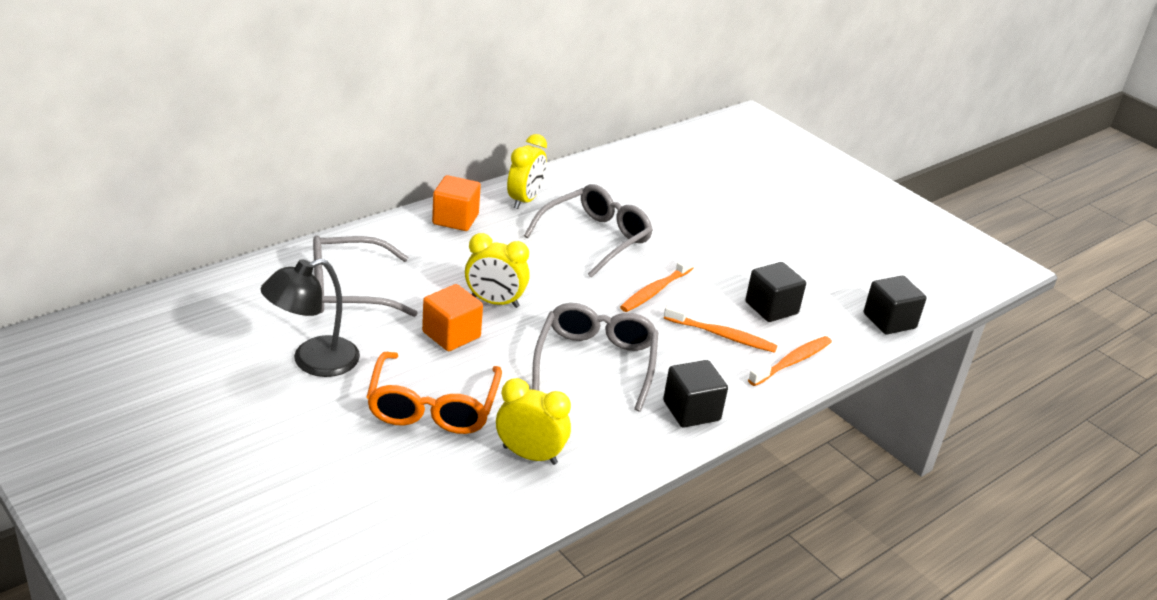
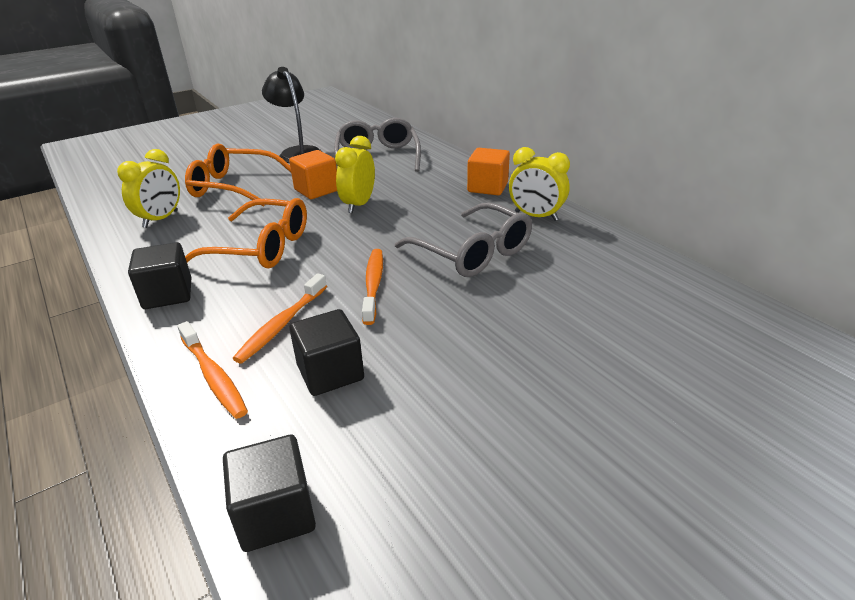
camera: 100 degrees right, 0 degrees up
(596, 362) = (261, 247): grey glasses -> orange glasses
(655, 290) = (373, 285): orange toothbrush -> orange toothbrush turned 45 degrees clockwise

